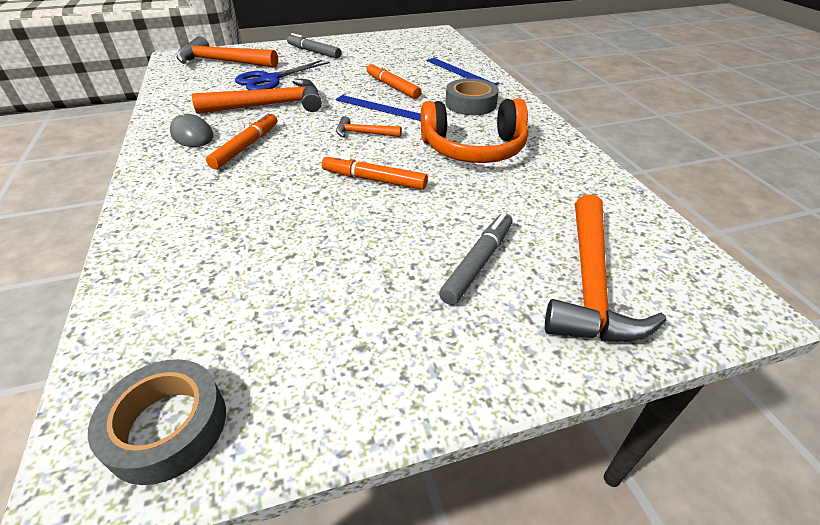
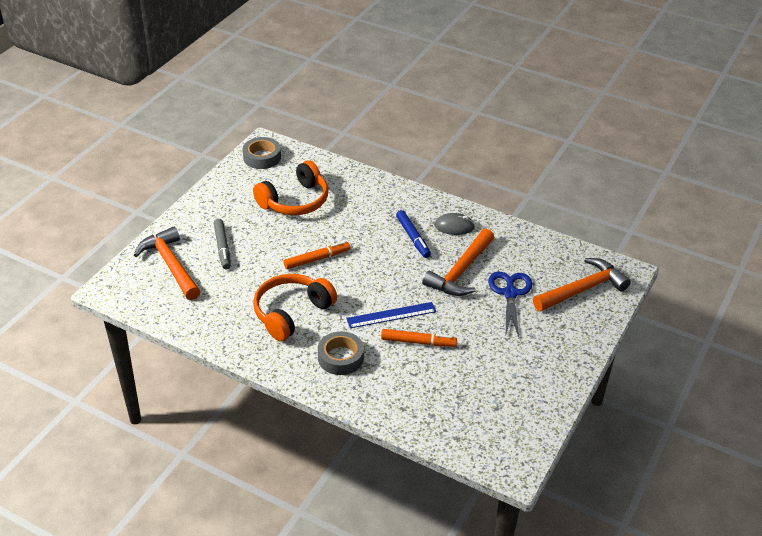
camera: 135 degrees right, 0 degrees up
(246, 146) = (413, 238): orange marker -> blue marker
(277, 272) = (295, 201): none -> orange headphones
(314, 52) = (550, 348): grey marker -> none
(363, 133) = (368, 285): orange hammer -> none
(461, 72) = (397, 399): blue ruler -> none

